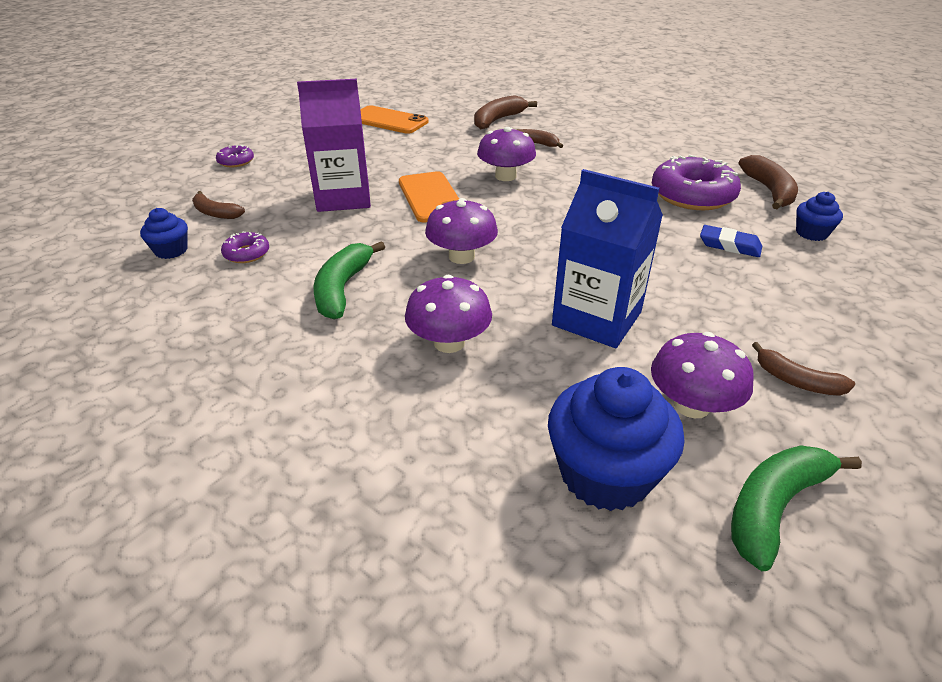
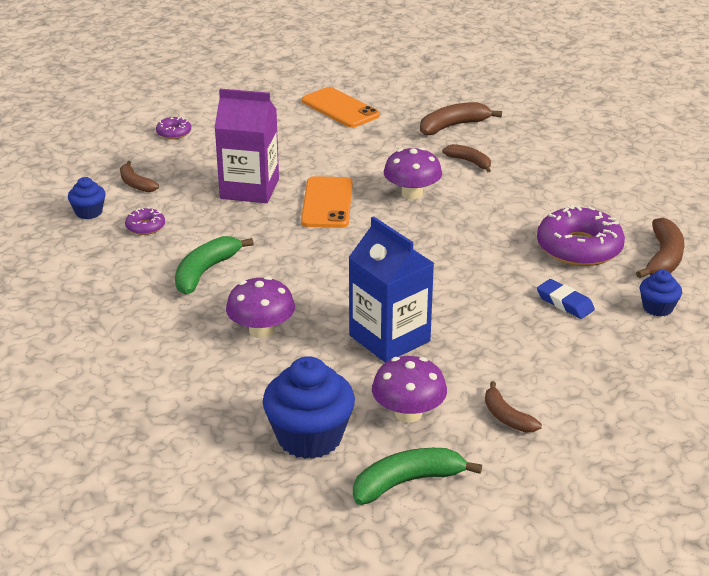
camera: 20 degrees right, 5 degrees down
(461, 256) = (317, 264): purple mushroom -> none

